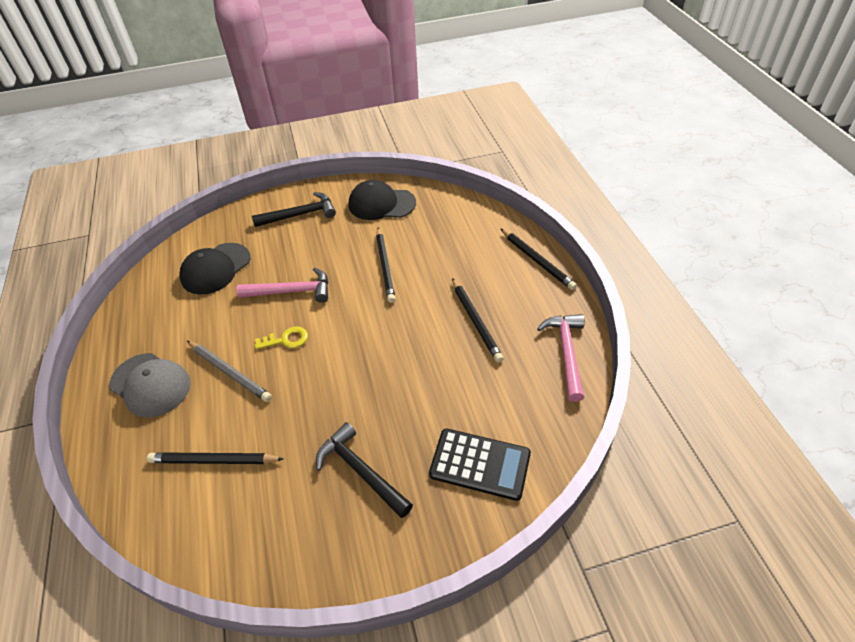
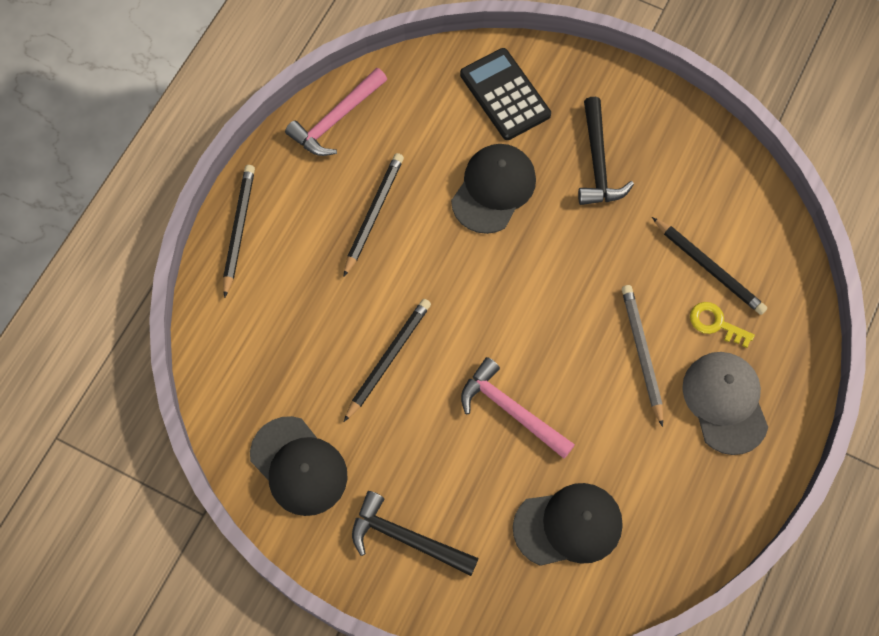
camera: 140 degrees left, 20 degrees up
(286, 339) = (562, 347): yellow key -> yellow key (715, 324)
(418, 392) = (493, 189): none -> black cap

